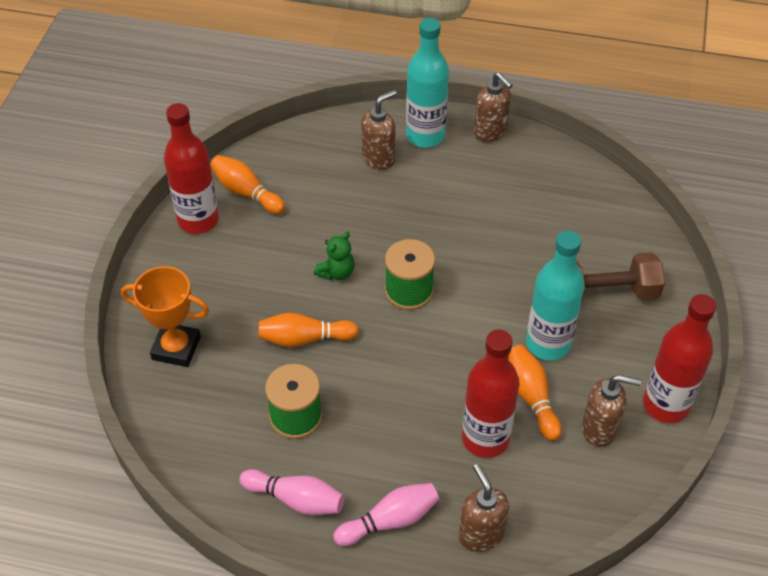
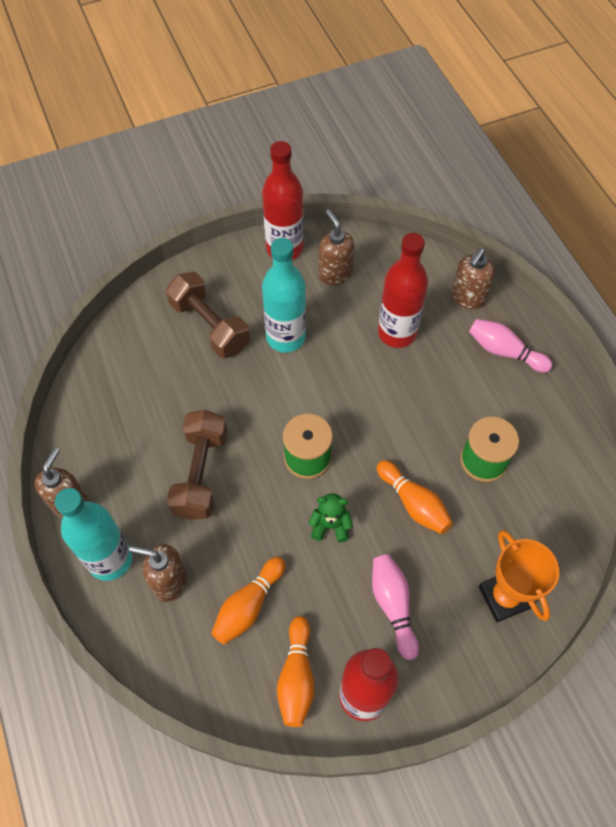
camera: 125 degrees left, 10 degrees up
(296, 499) = (542, 416): pink bowling pin -> pink bowling pin (393, 605)
(453, 216) = (200, 473): none -> brown dumbbell
(531, 397) = (340, 324): orange bowling pin -> orange bowling pin (248, 605)

